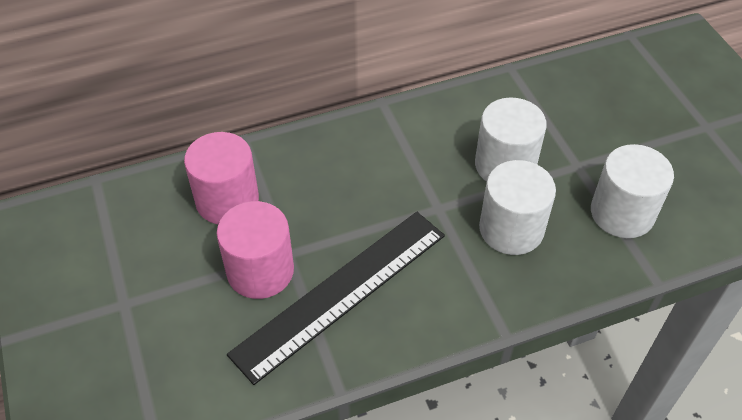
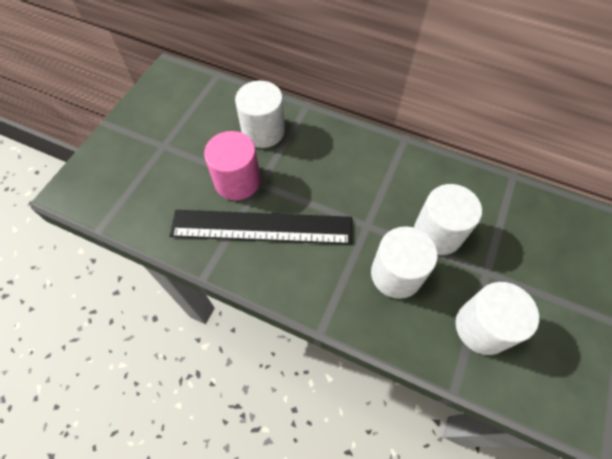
camera: 45 degrees right, 10 degrees up
(227, 200) = (263, 131): pink cylinder -> white cylinder

